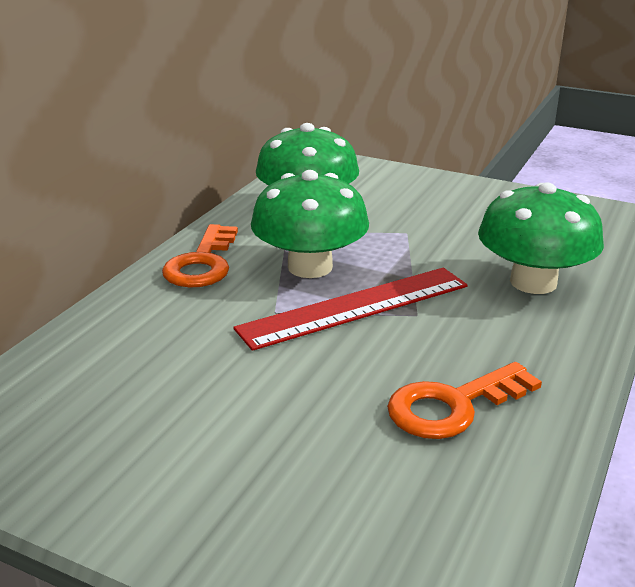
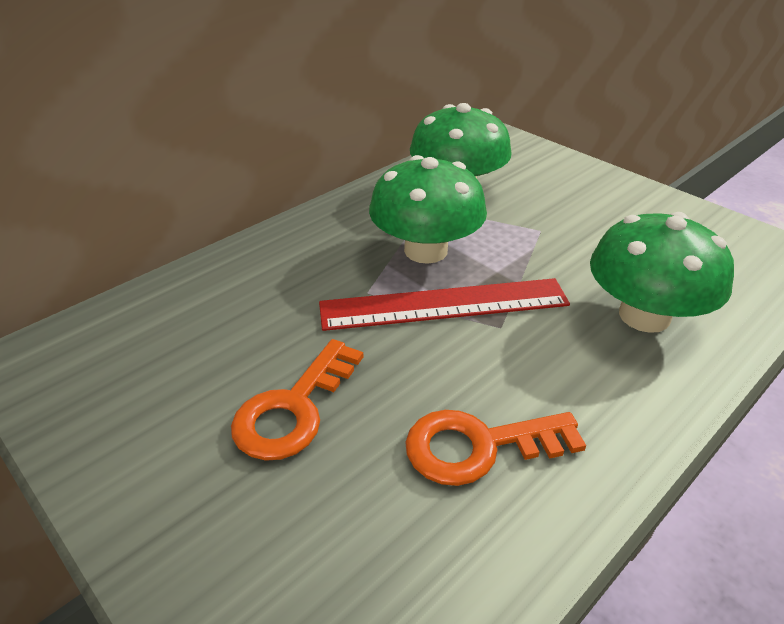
camera: 20 degrees right, 10 degrees up
(202, 263) = (332, 227): orange key -> orange key (294, 408)

